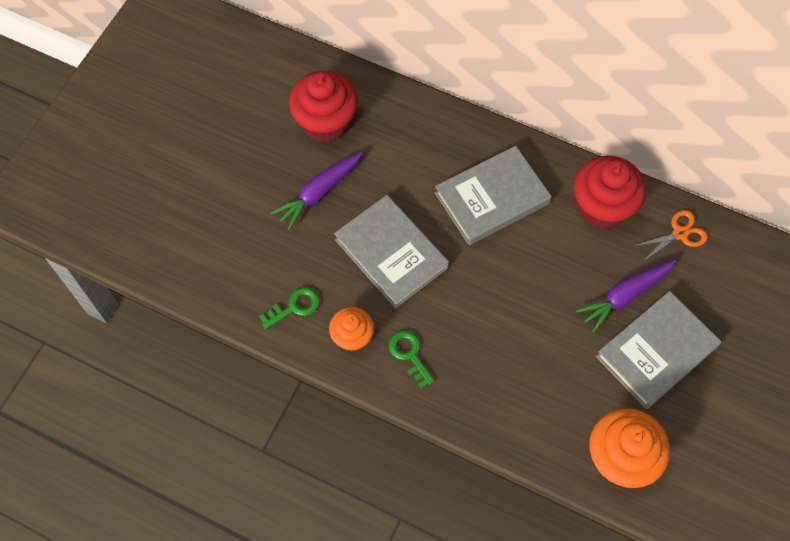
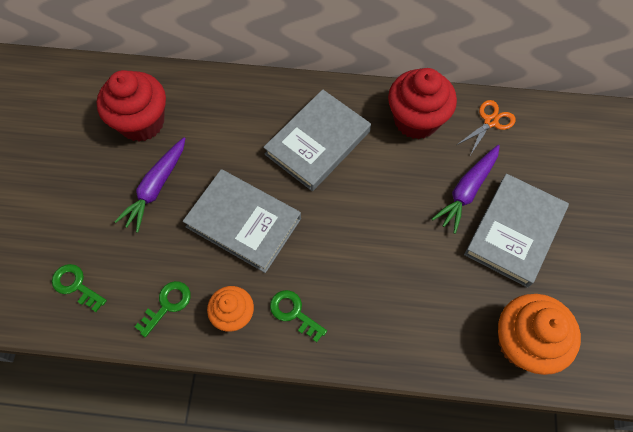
camera: 20 degrees left, 0 degrees up
(217, 261) = (76, 285): none -> green key

